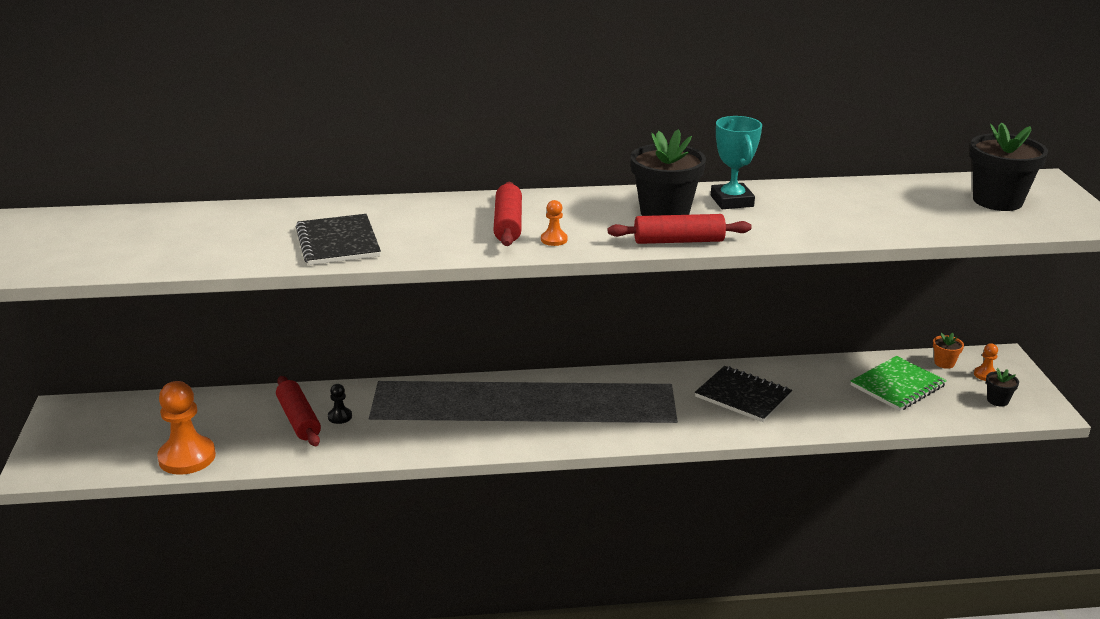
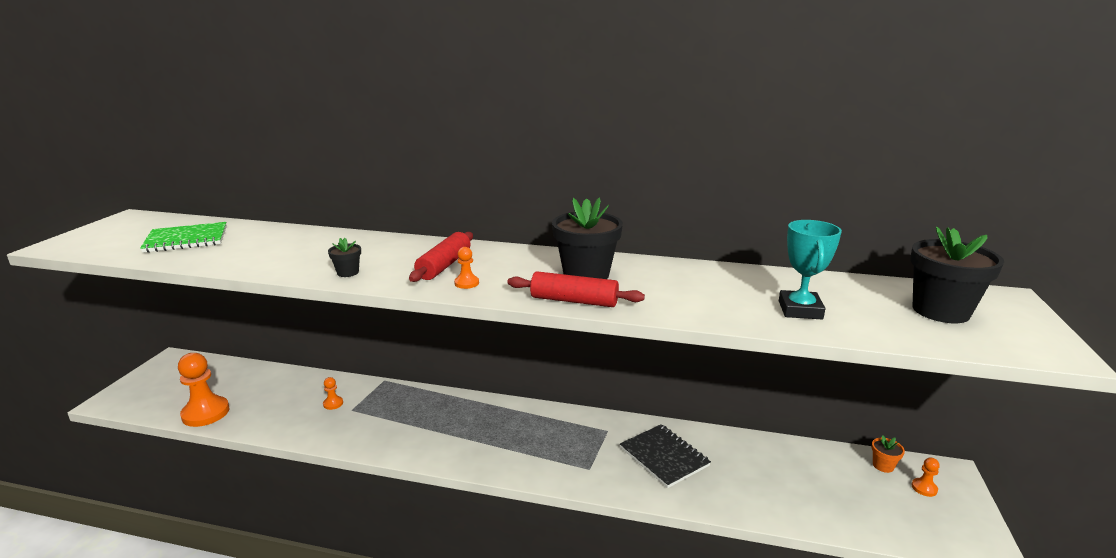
camera: 20 degrees right, 5 degrees down
(298, 419) = (304, 400): red rolling pin -> none
(338, 242) = (301, 260): black notebook -> none
(340, 416) = (333, 403): black pawn -> orange pawn
(732, 201) = (657, 273): turquoise trophy -> turquoise trophy (800, 310)
(897, 385) = (822, 479): green notebook -> green notebook (186, 239)
(997, 400) = (928, 521): black flower pot -> black flower pot (348, 272)

